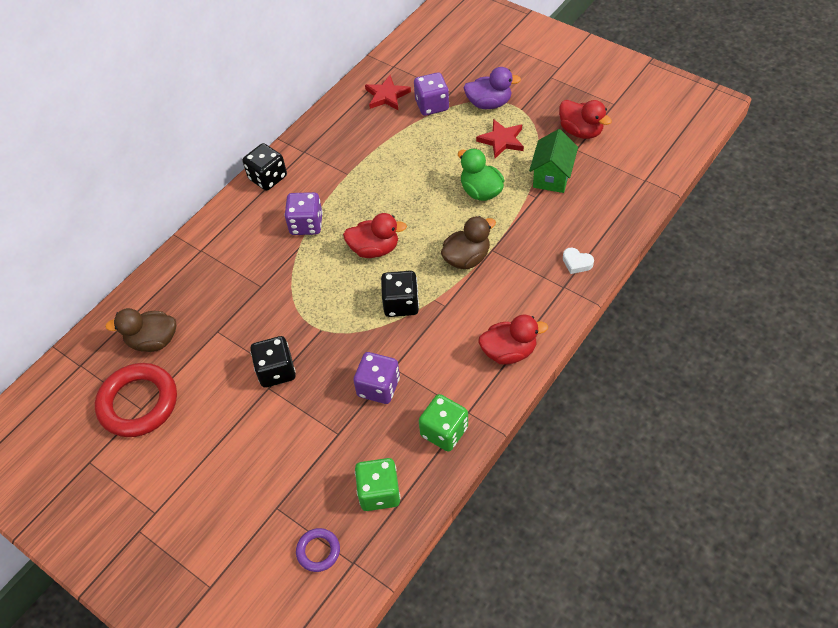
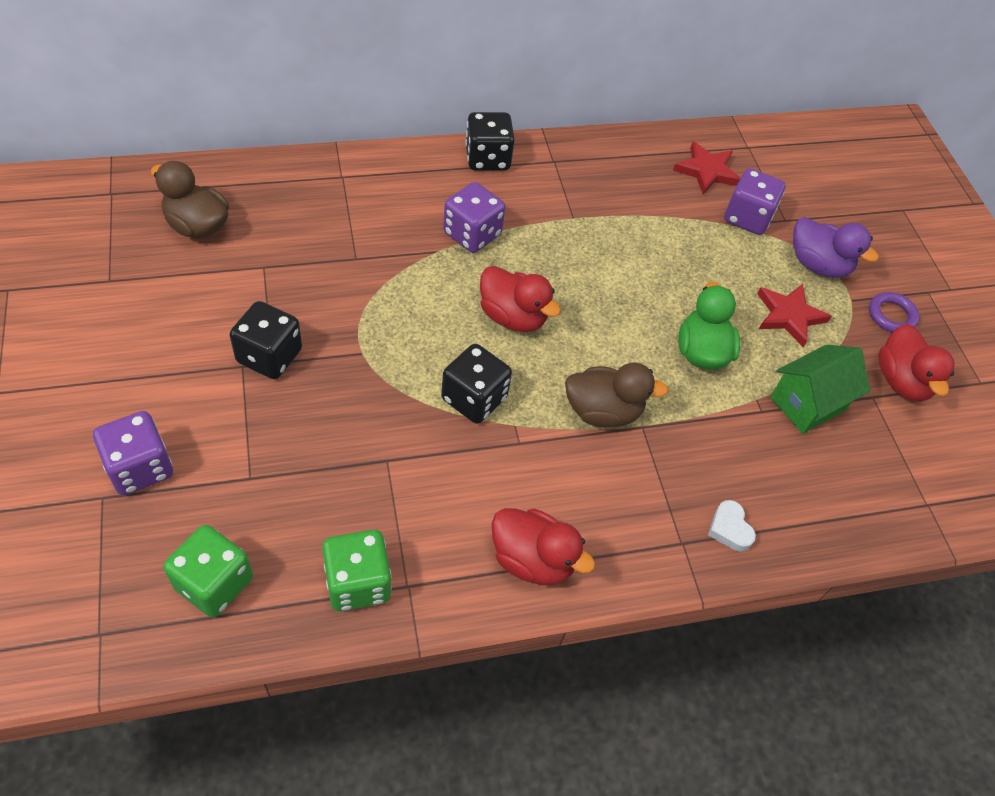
camera: 30 degrees right, 0 degrees up
(138, 403) = (113, 273): red ring -> none
(318, 551) = (83, 585): purple ring -> purple ring (891, 315)
(378, 387) = (347, 467): purple dice -> purple dice (140, 467)

